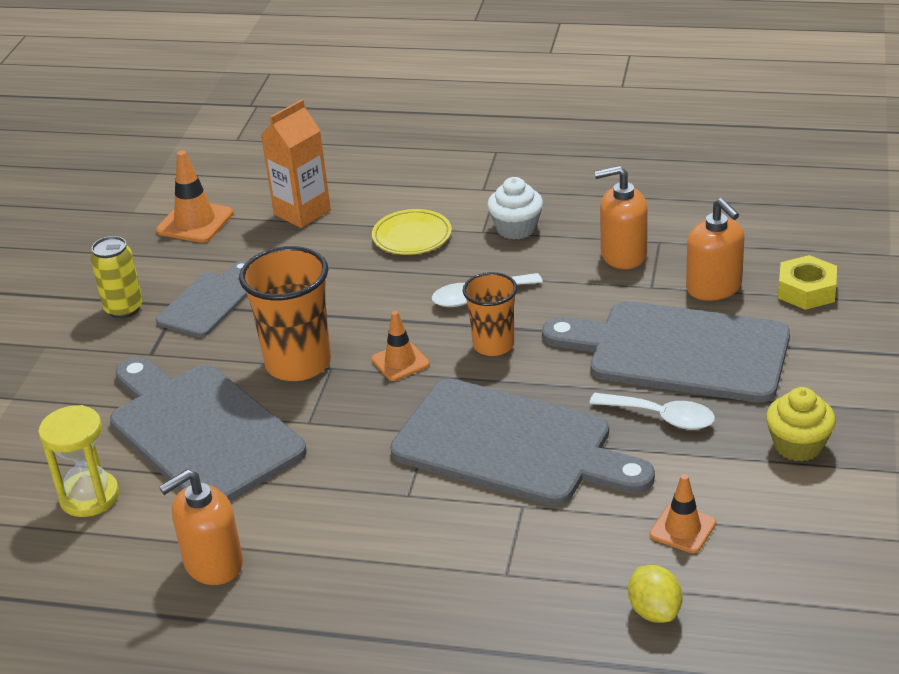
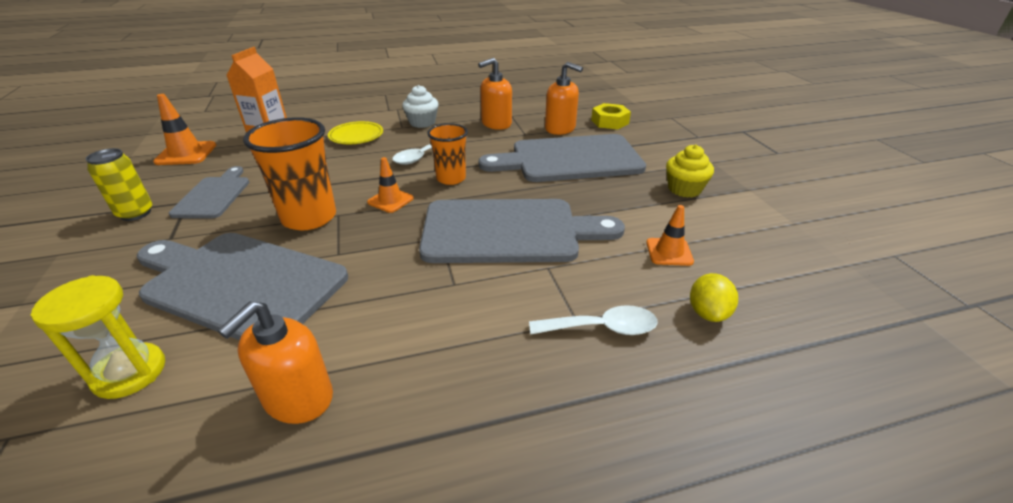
camera: 30 degrees left, 0 degrees up
(654, 611) = (708, 313): yellow lemon -> yellow lemon turned 60 degrees clockwise
(661, 417) = (591, 193): white spoon -> white spoon (602, 328)

